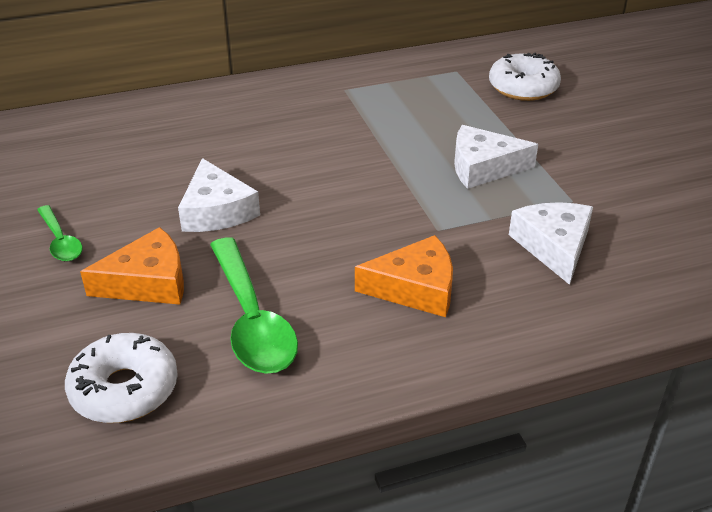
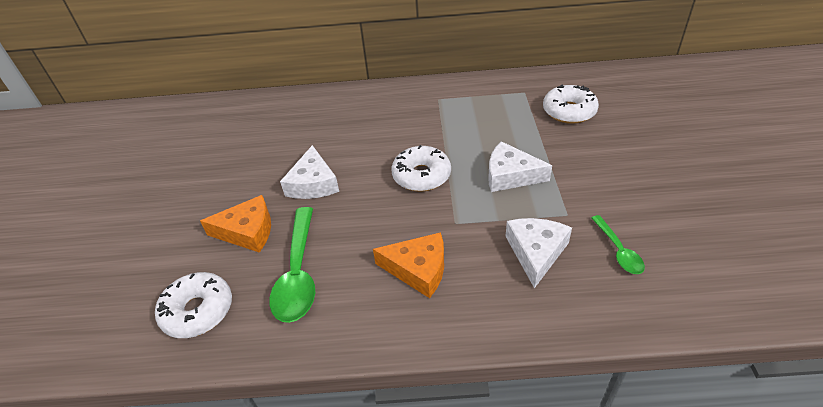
camera: 20 degrees right, 5 degrees up
(60, 241) = (210, 191): green spoon -> green spoon (618, 250)
(367, 182) = (421, 176): none -> white donut

